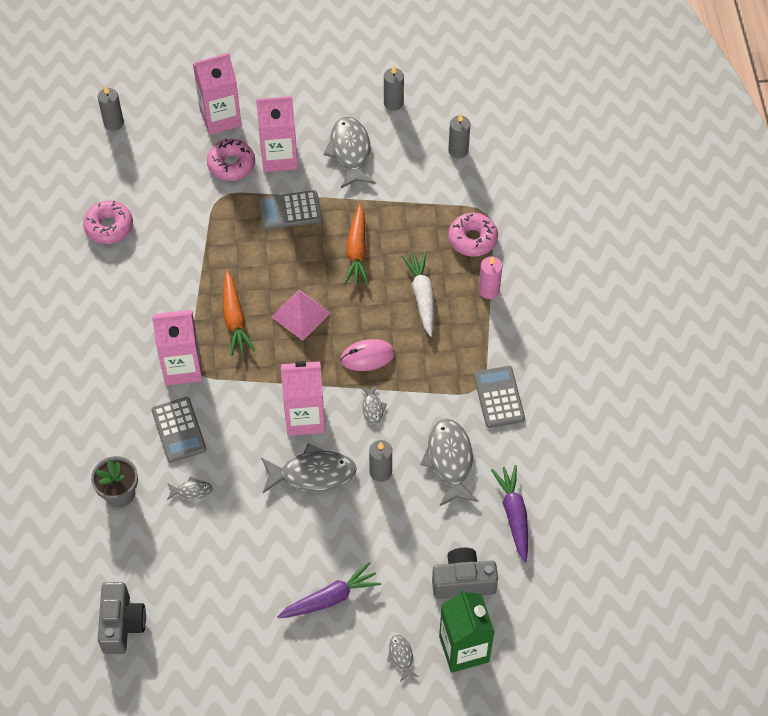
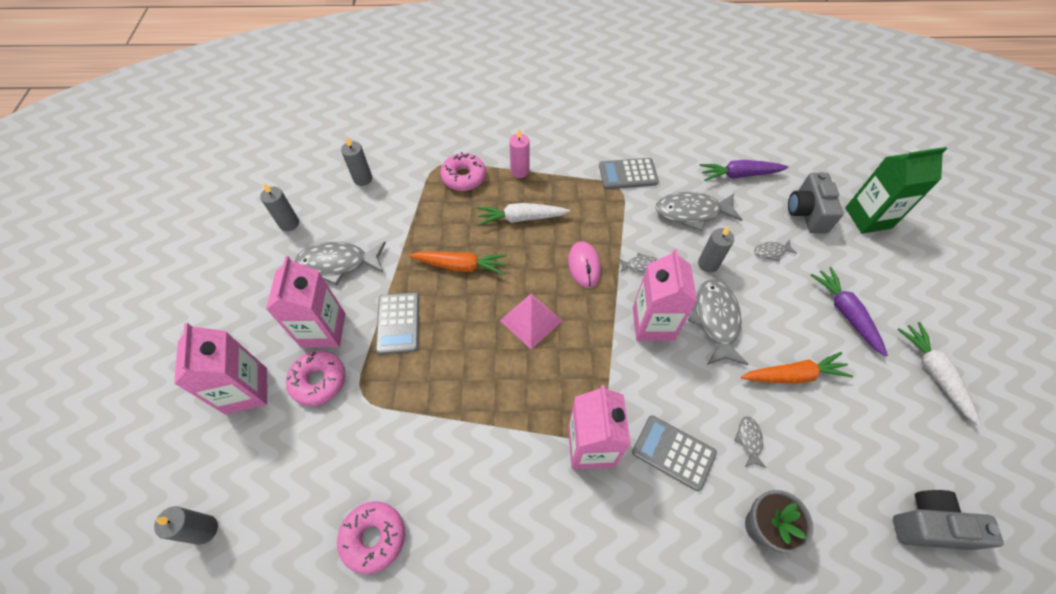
camera: 85 degrees left, 0 degrees up
(179, 430) = (673, 452): grey calculator -> grey calculator turned 135 degrees counterclockwise
(235, 319) = (530, 386): orange carrot -> orange carrot (793, 375)
(266, 668) = (934, 373): none -> white carrot
(401, 656) = (888, 262): grey fish -> grey fish (771, 252)

